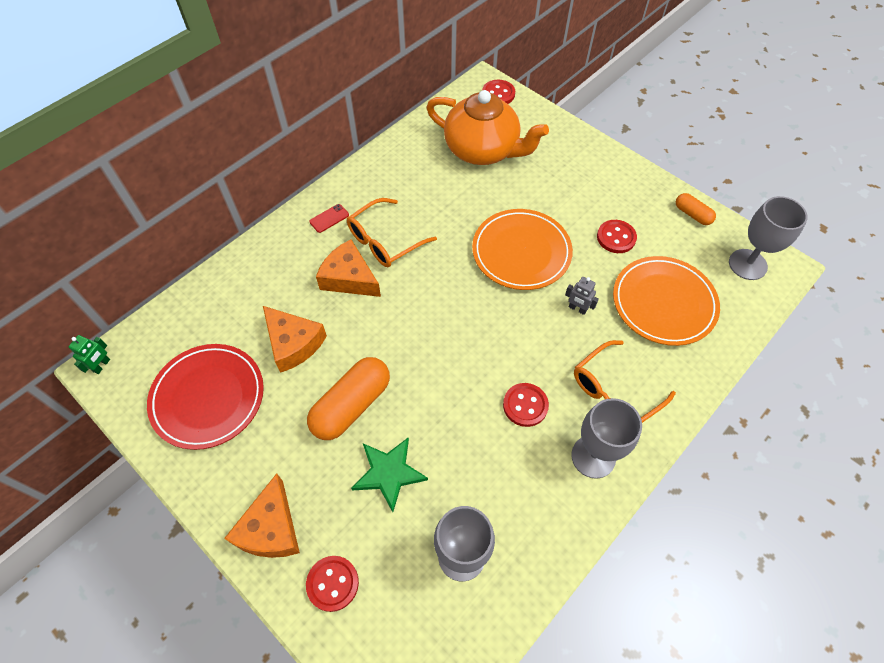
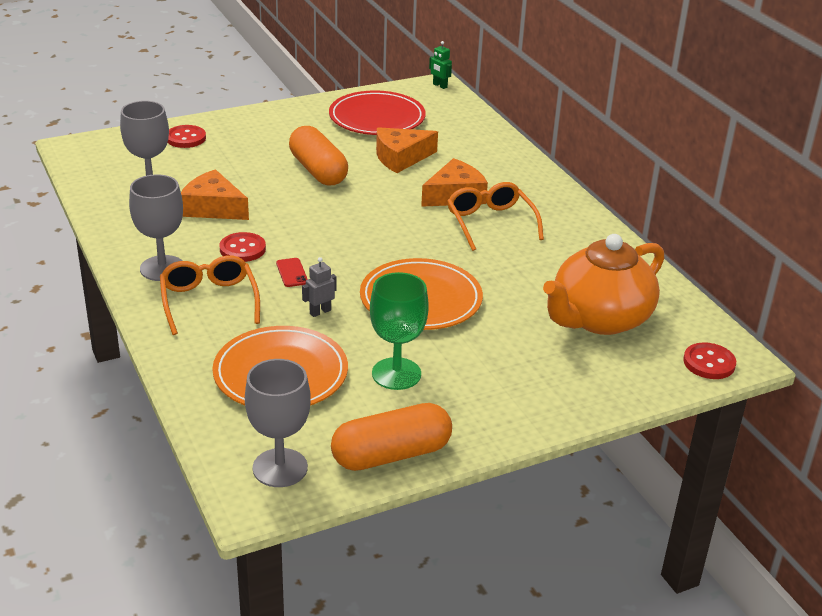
camera: 110 degrees right, 25 degrees down
(271, 528) = (247, 124): orange cheese -> orange cheese (213, 208)
(329, 218) = (540, 200): red phone -> red phone (292, 273)
(389, 473) = (244, 174): green star -> none
(616, 237) = (396, 374): red button -> green goblet
(692, 214) = (391, 455): orange capsule -> orange capsule, size x1.92

